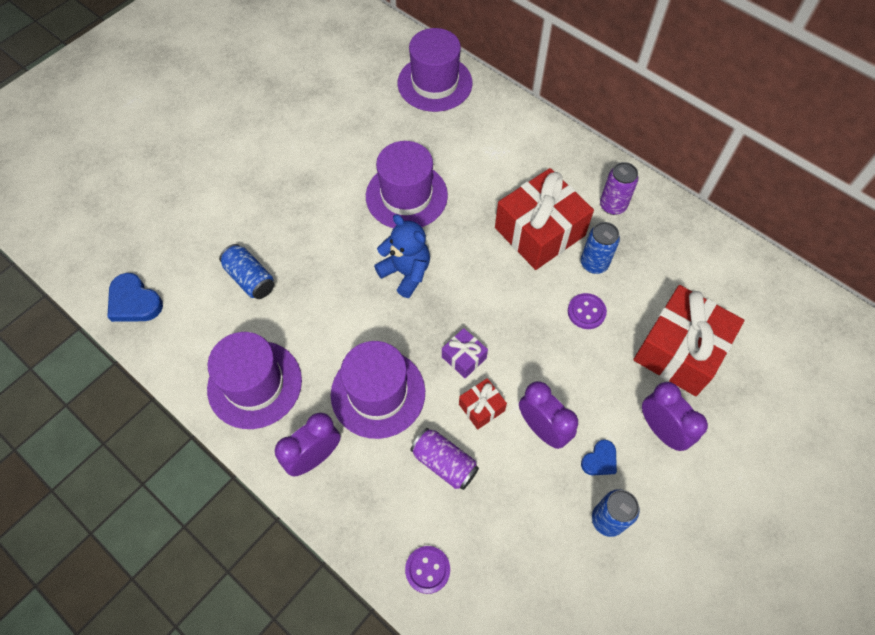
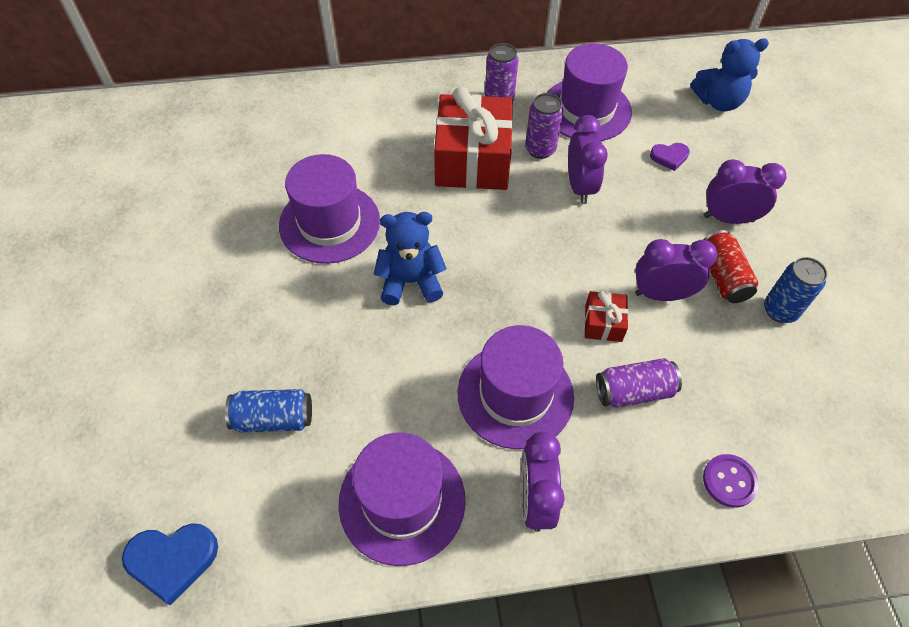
camera: 50 degrees left, 5 degrees down
(435, 83) = (236, 118): purple hat -> purple hat (586, 109)
(464, 357) = (542, 301): purple gift -> none
(586, 312) = (580, 186): purple button -> purple clock
(594, 263) = (540, 149): blue can -> purple can
(600, 460) = (722, 276): blue heart -> red can
(679, 350) = (669, 157): red gift -> purple heart
(780, 347) = (718, 102): none -> blue teddy bear

